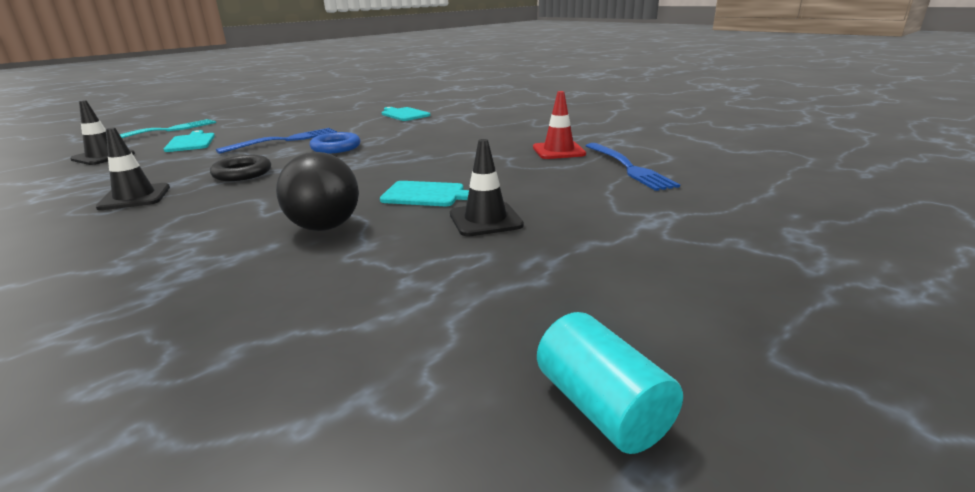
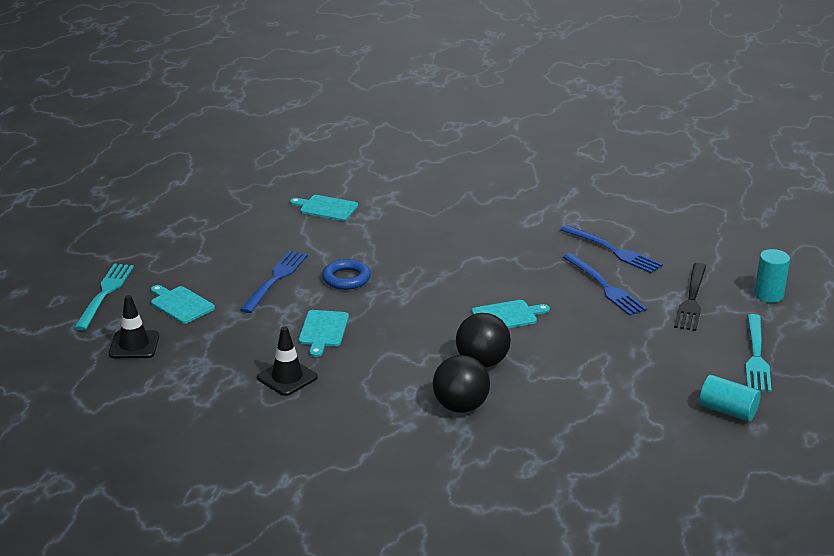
camera: 30 degrees left, 5 degrees up
(211, 264) = (460, 406): none -> black ball
(242, 173) = (323, 331): black ring -> turquoise cutting board
(485, 220) = (574, 328): black traffic cone -> none
(558, 151) = (543, 240): red traffic cone -> none
(580, 192) = (605, 287): none -> blue fork
(690, 224) = (692, 300): none -> black fork
(751, 321) = (756, 356): none -> turquoise fork
(832, 242) = (768, 295): none -> turquoise cylinder

